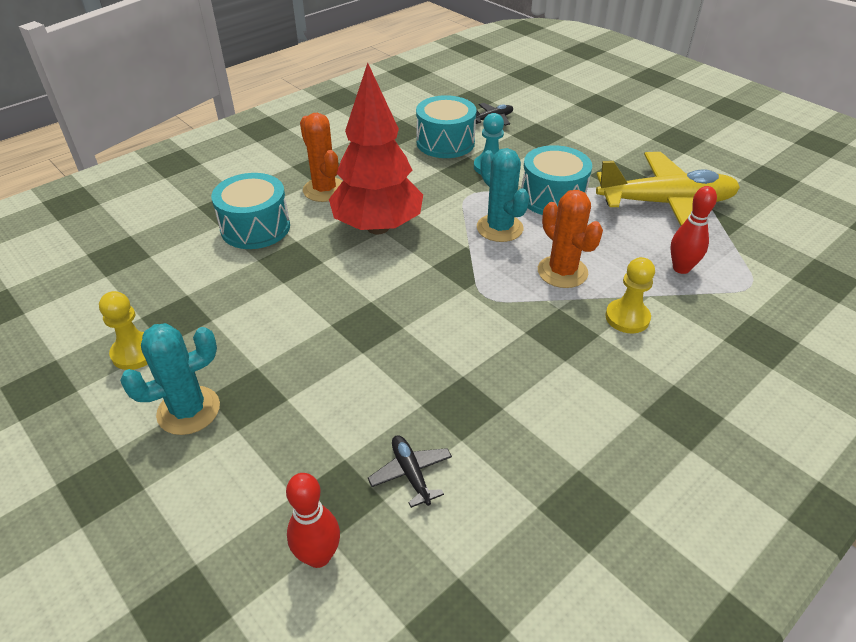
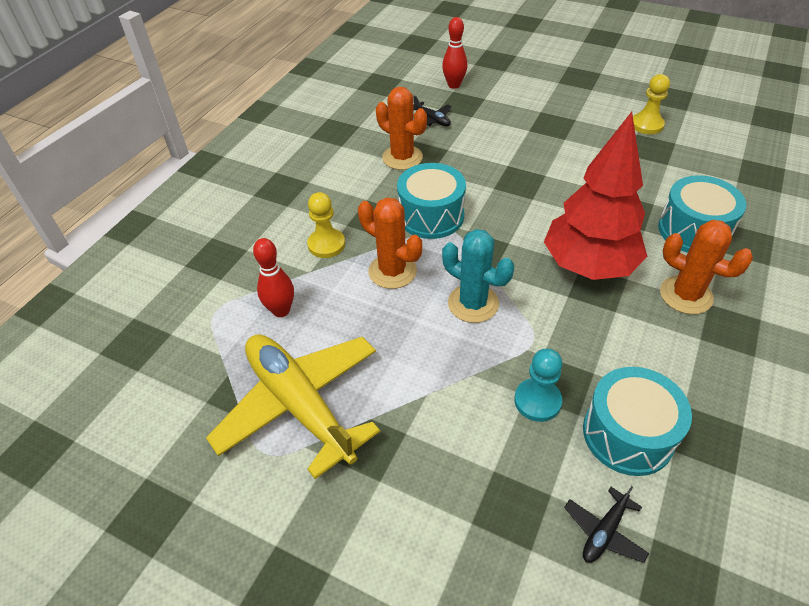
camera: 160 degrees right, 5 degrees up
(188, 410) = (577, 111): turquoise cactus -> none
(493, 411) = (402, 157): none -> orange cactus
(552, 197) = (437, 369): turquoise drum -> turquoise drum (431, 216)
(665, 204) = (300, 405): yellow plane -> yellow plane turned 75 degrees clockwise

